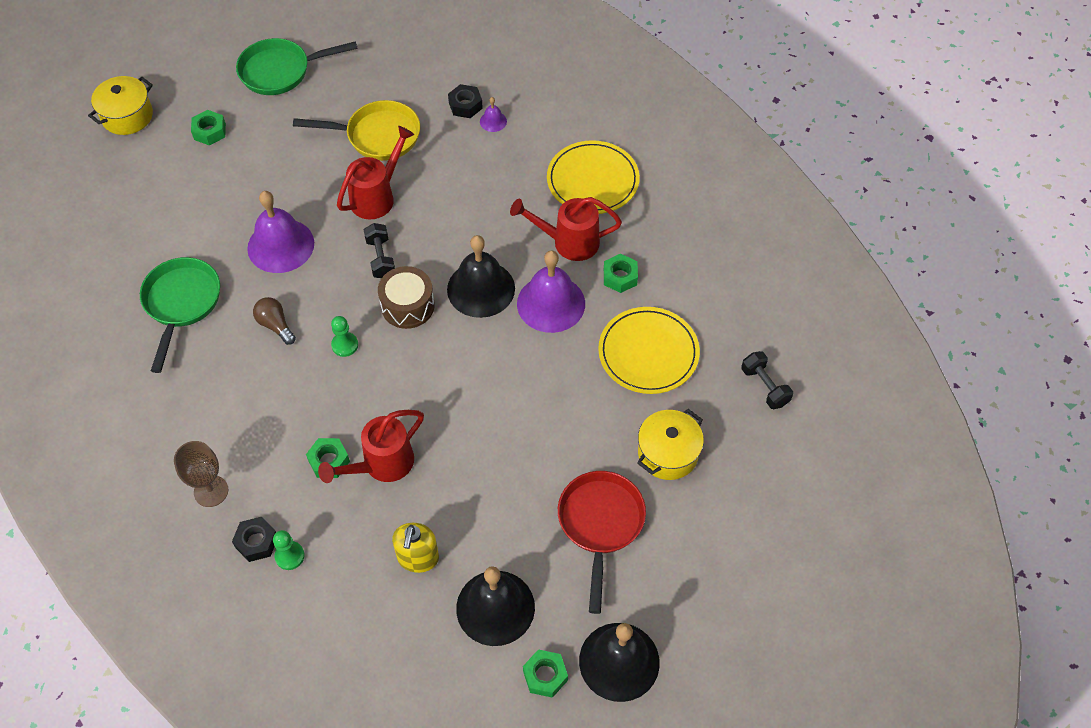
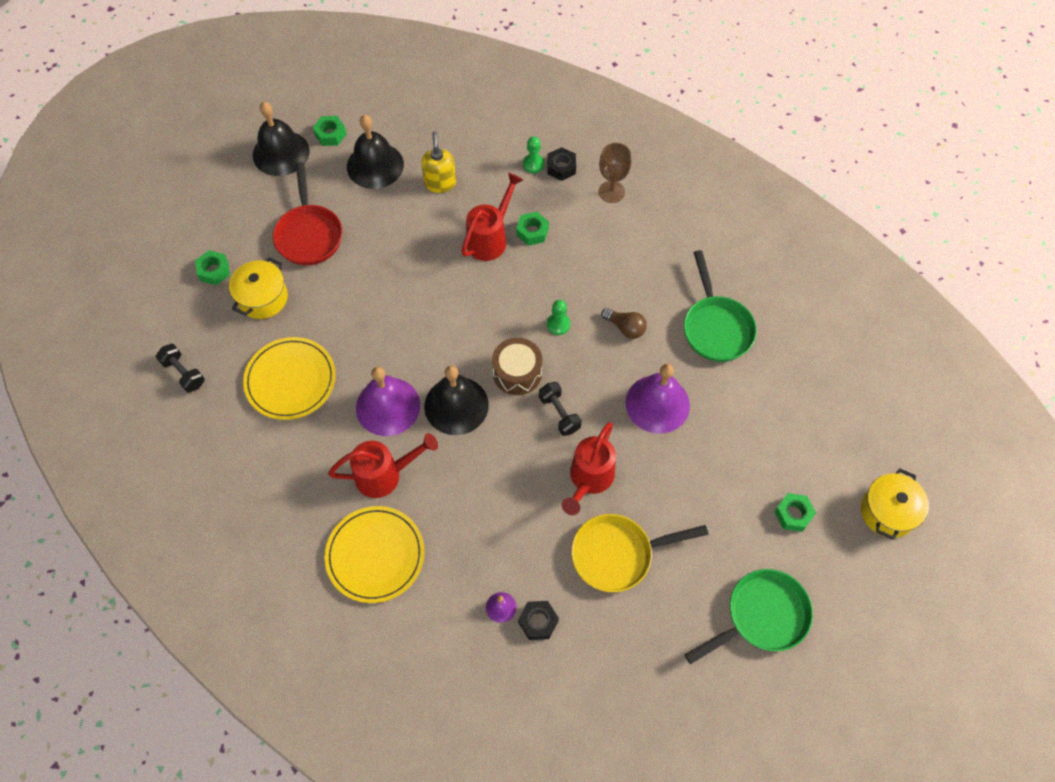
camera: 165 degrees right, 5 degrees up
(620, 277) = (328, 449): green nut -> green nut (214, 271)

